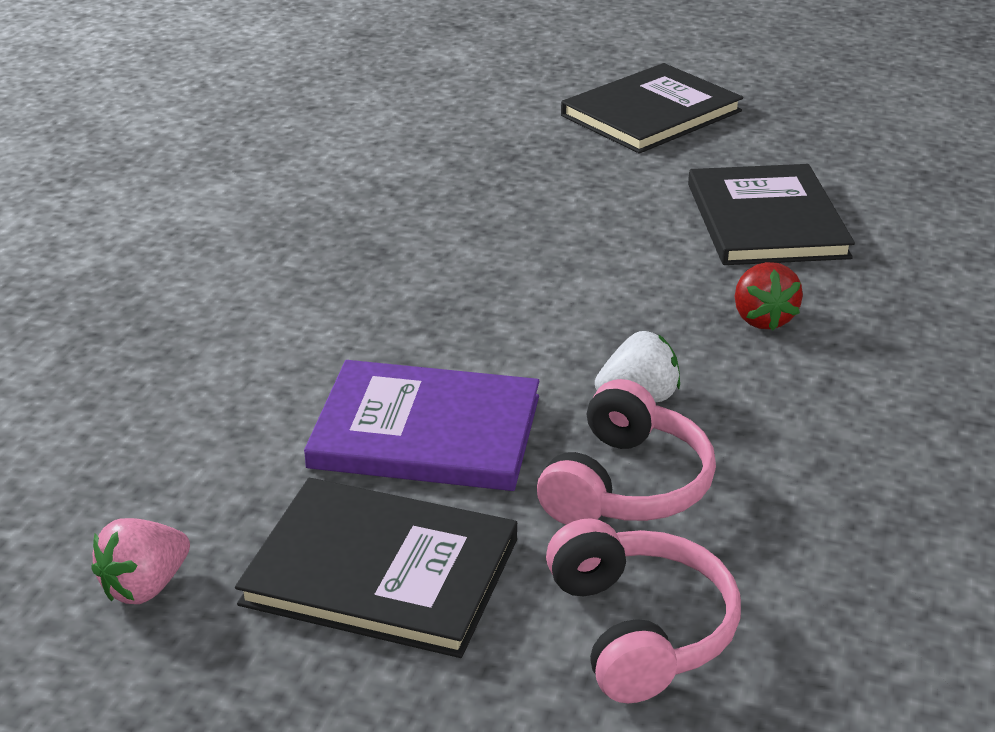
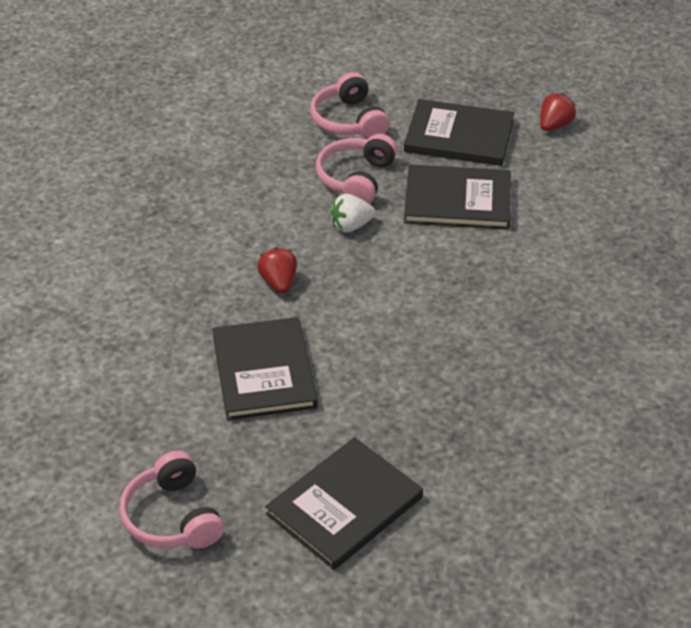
camera: 175 degrees right, 10 degrees up
(145, 587) = (554, 125): pink strawberry -> red strawberry
(426, 432) = (457, 200): purple book -> black book
(849, 113) = (172, 517): none -> pink headphones

